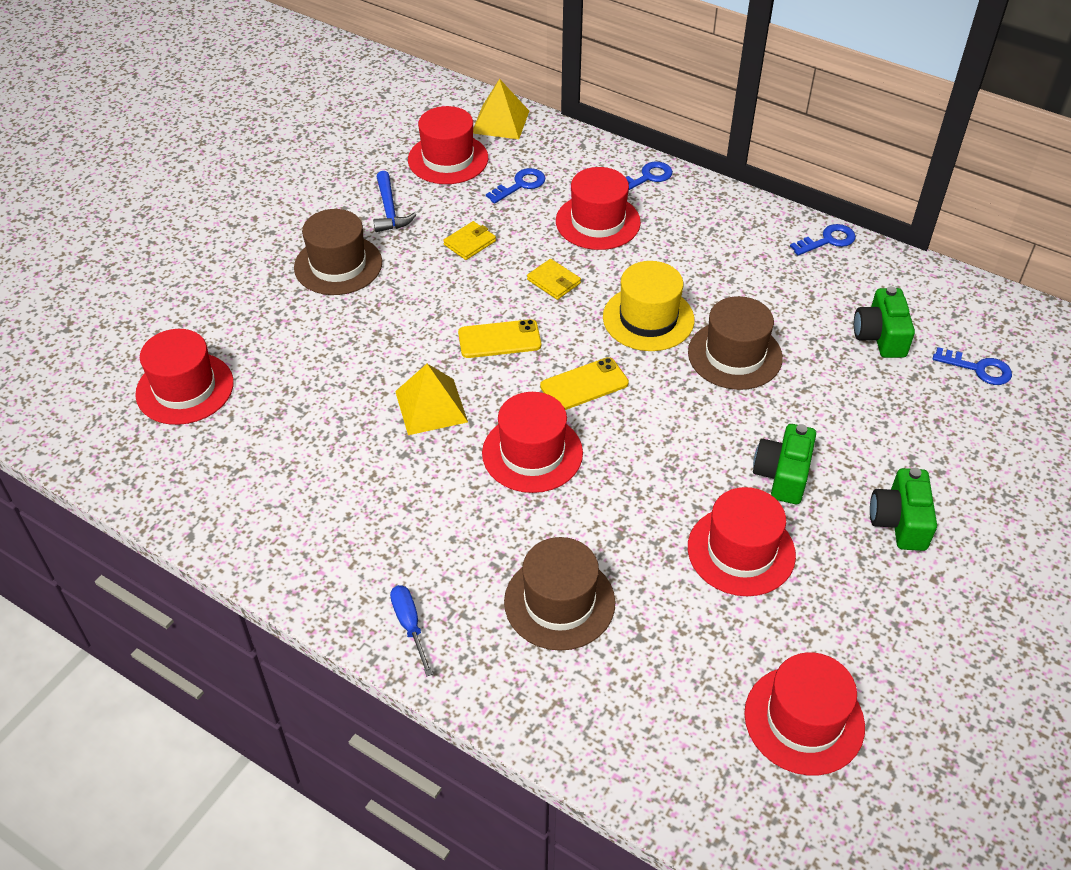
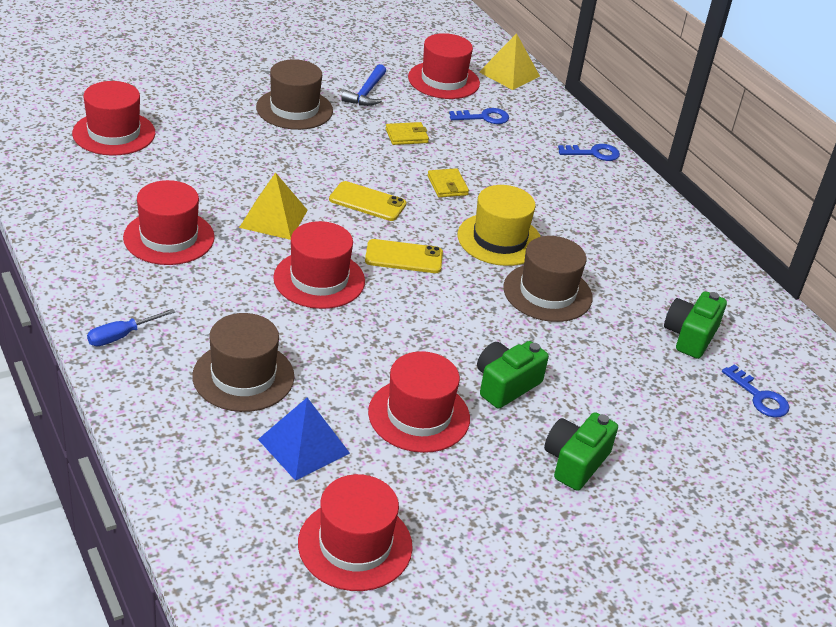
camera: 25 degrees right, 10 degrees down
(409, 625) = (121, 336): blue screwdriver -> blue screwdriver turned 135 degrees counterclockwise
(598, 222) = (522, 164): red hat -> red hat (169, 237)
(675, 644) = (303, 446): none -> blue pyramid
(828, 240) = (710, 255): blue key -> none

